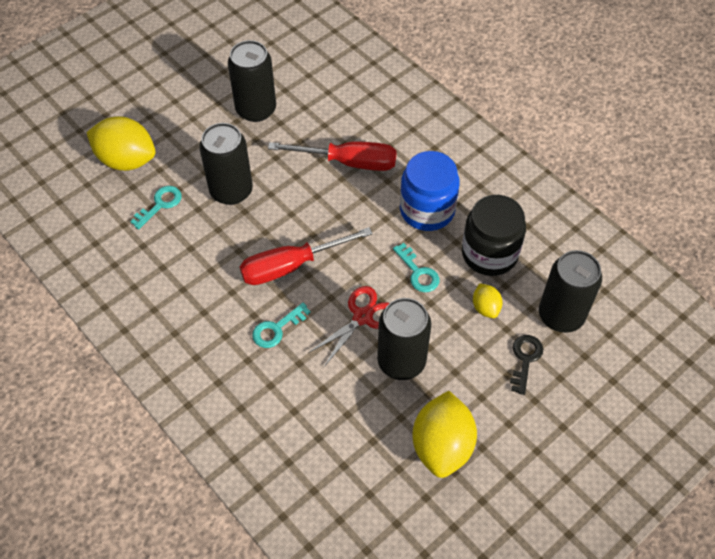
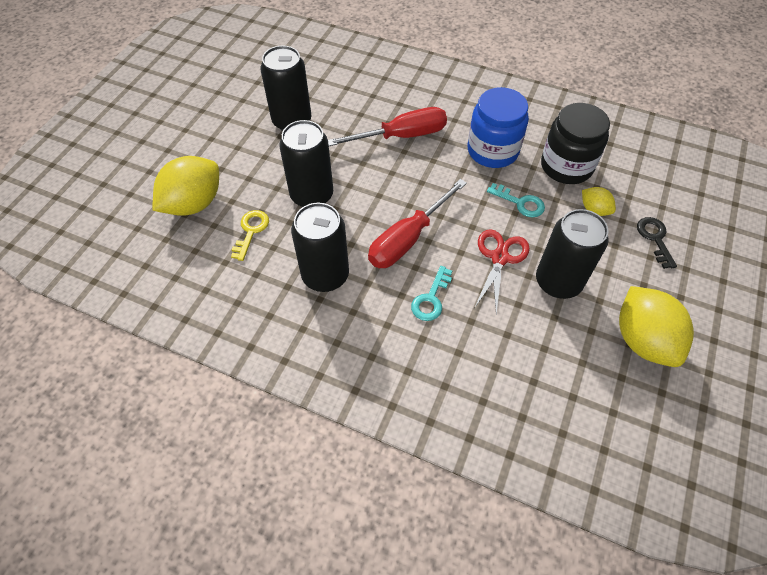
camera: 25 degrees left, 0 degrees up
(126, 160) = (194, 203): yellow lemon -> yellow lemon turned 45 degrees counterclockwise
(160, 204) = (251, 231): turquoise key -> yellow key
(561, 315) = (655, 193): black can -> black can (325, 275)

